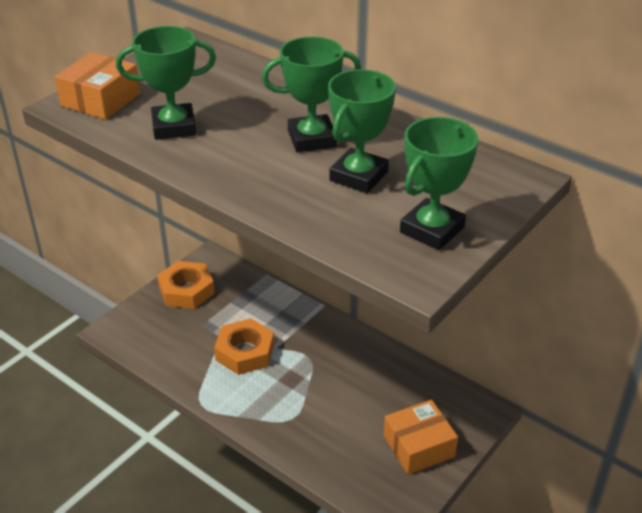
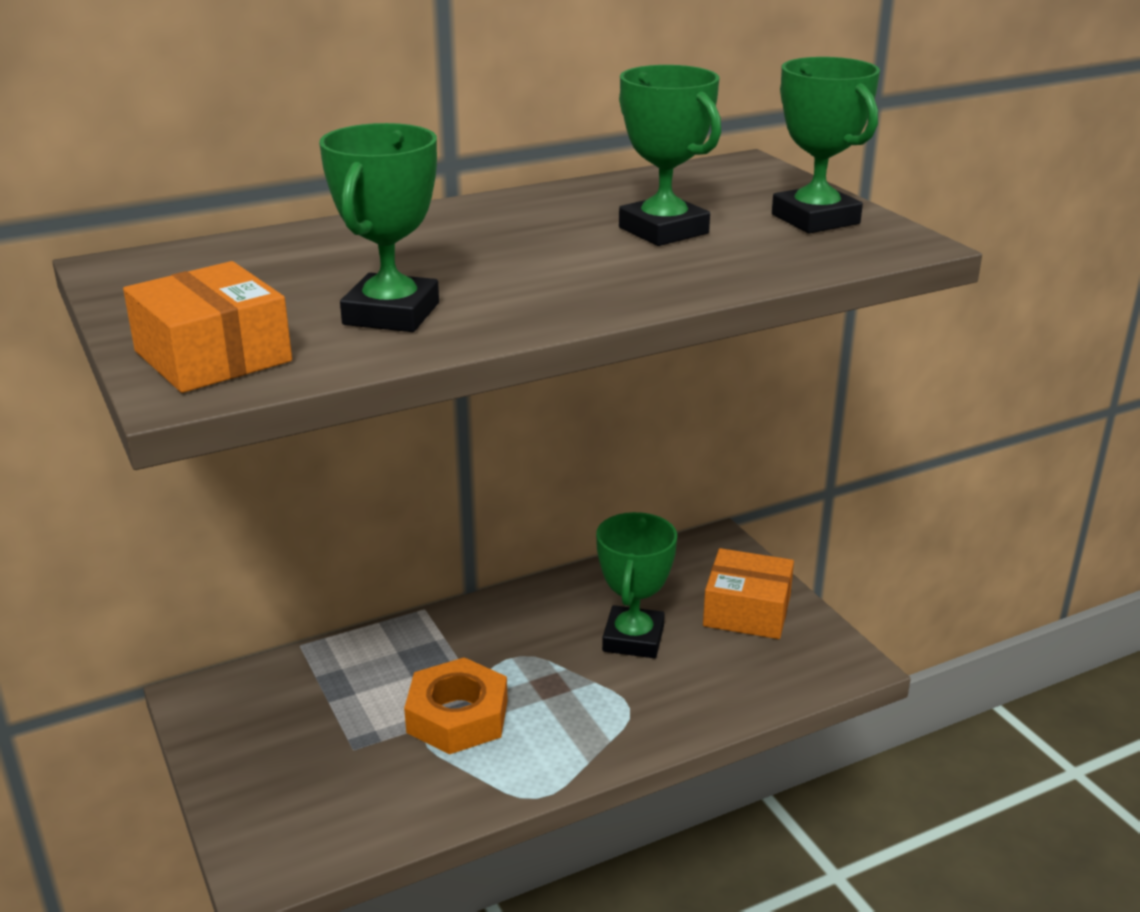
camera: 65 degrees left, 10 degrees down
(186, 290) = (250, 745): orange nut -> none
(312, 139) = (541, 238): green trophy -> green trophy (633, 639)
(418, 446) = (747, 611): orange box -> orange box turned 75 degrees counterclockwise

